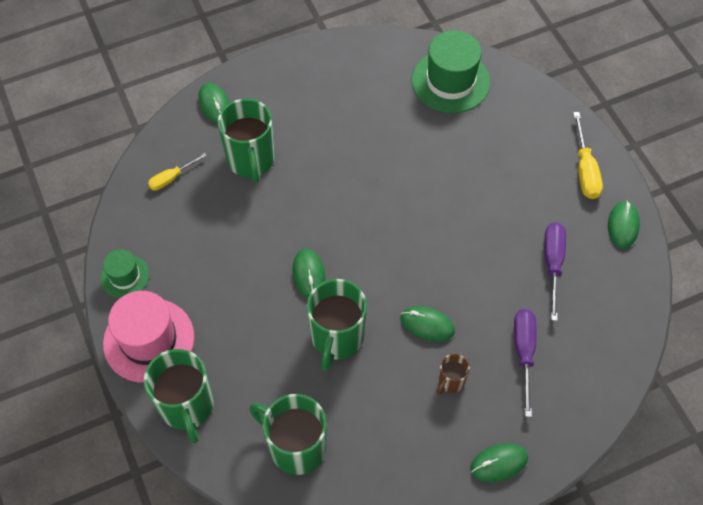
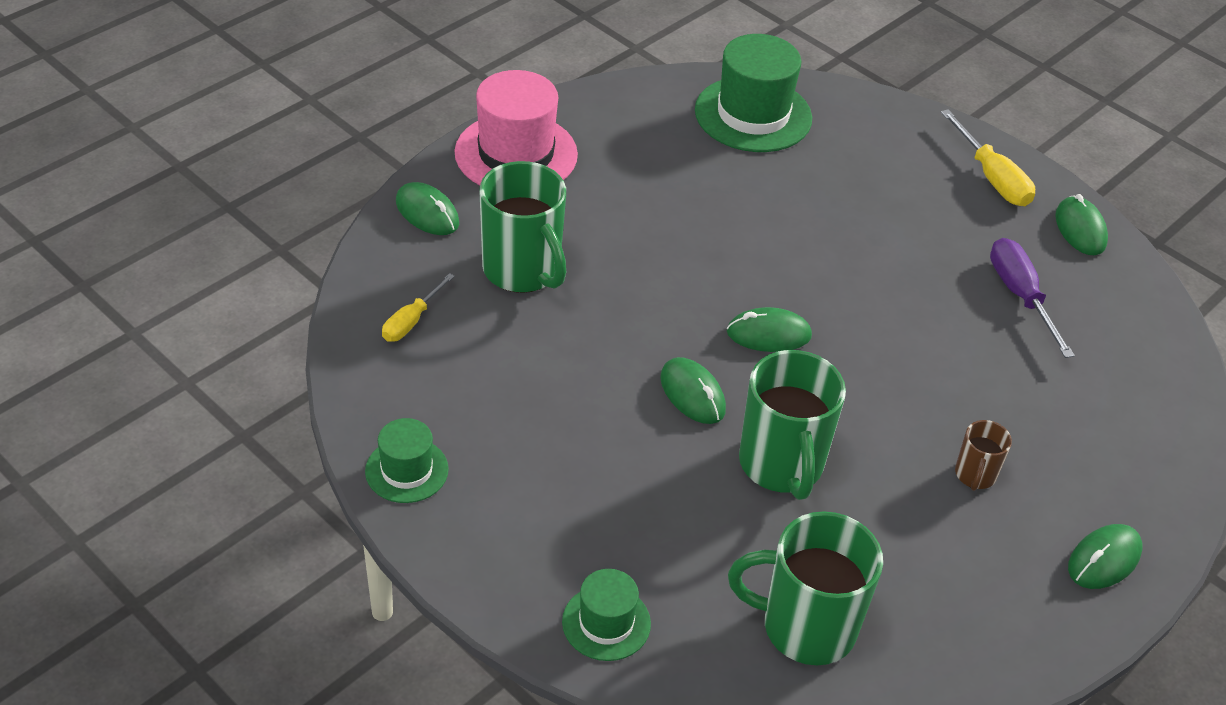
camera: 25 degrees left, 15 degrees down
(149, 340) = (493, 547): pink hat -> pink hat (516, 154)
(187, 407) = (606, 623): green mug -> green hat
(427, 325) = (899, 413): green mouse -> green mouse (768, 334)
(523, 353) = (1050, 413): purple screwdriver -> none

